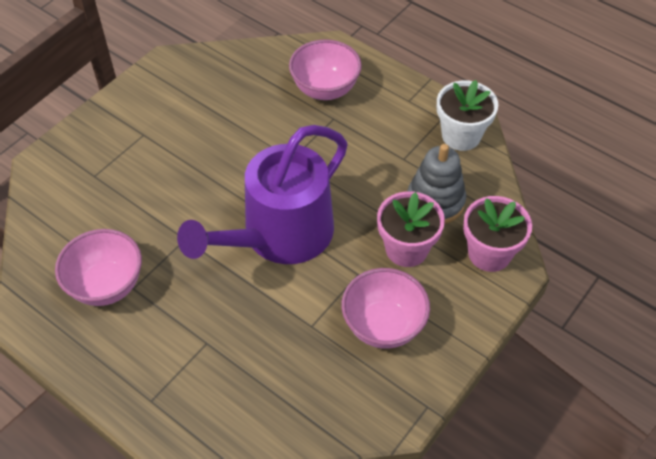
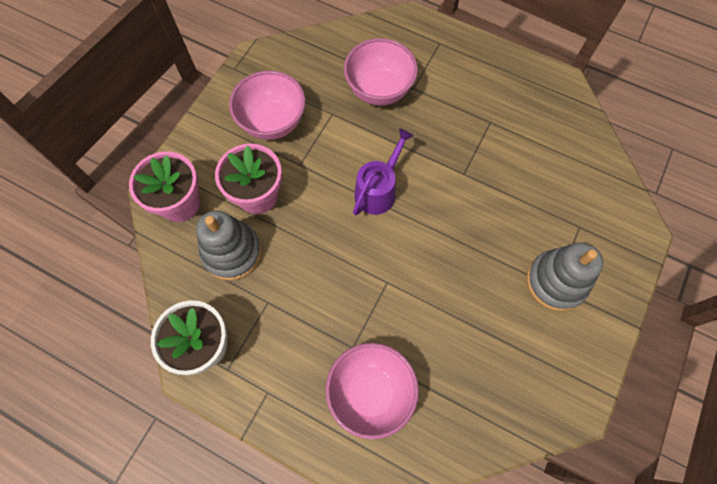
camera: 170 degrees right, 15 degrees up
(107, 285) = (513, 120): pink bowl -> pink bowl (379, 90)
(140, 138) = (556, 282): none -> grey stacking toy
(279, 235) = (378, 190): purple watering can -> purple watering can, size x0.49

